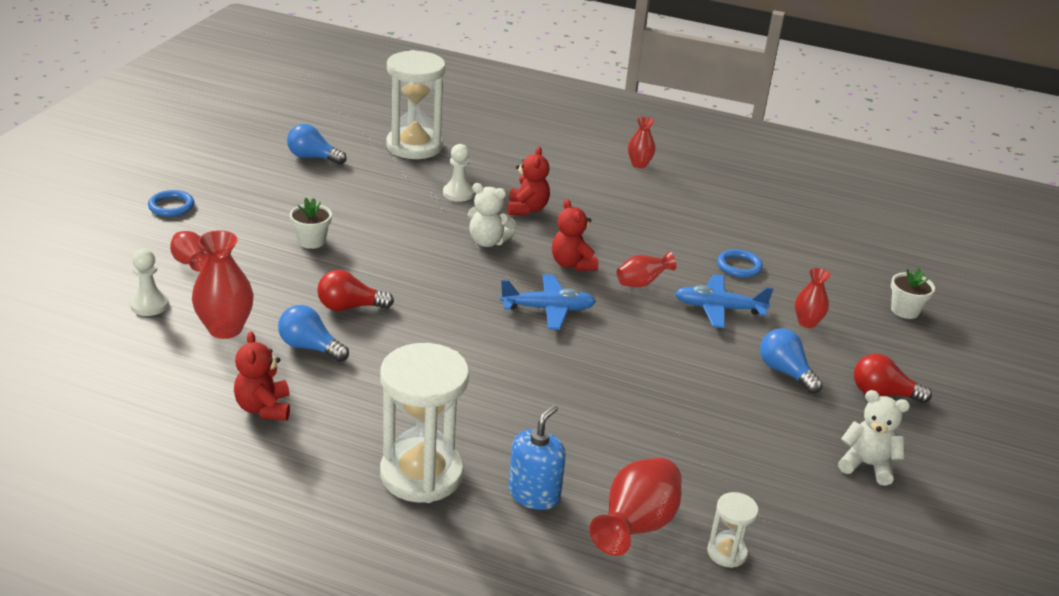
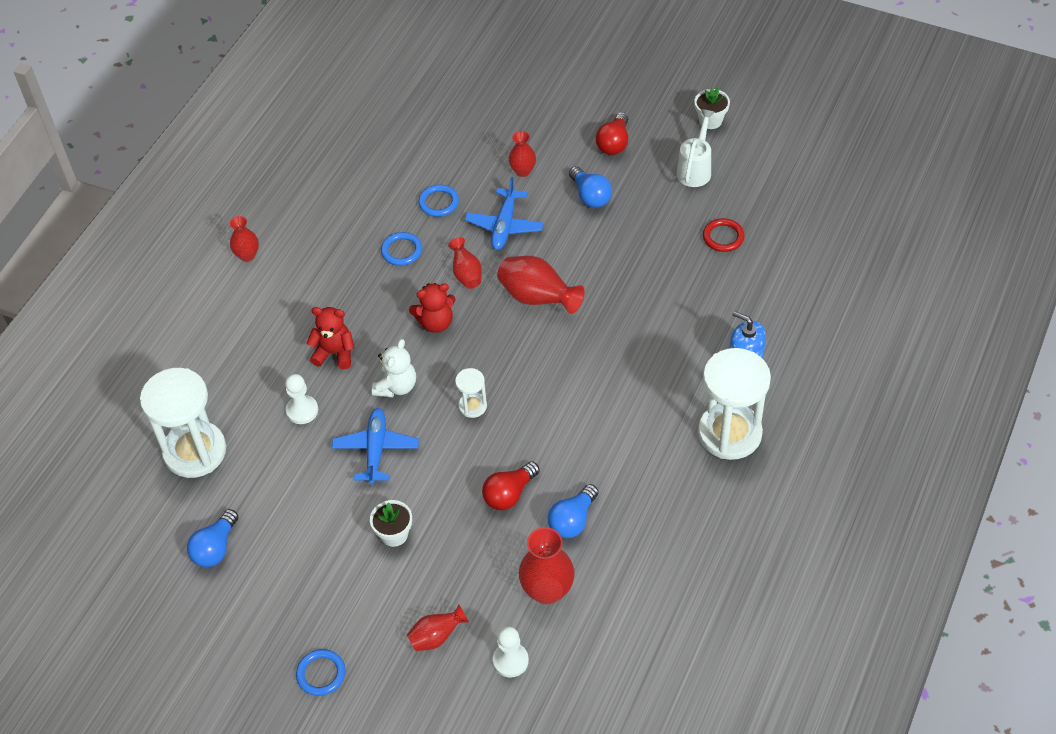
camera: 80 degrees left, 20 degrees up
(264, 408) = (659, 546): red teddy bear -> none
(350, 307) = (509, 494): red light bulb -> red light bulb turned 45 degrees clockwise
(548, 309) = (508, 344): blue plane -> blue plane (376, 450)
(636, 527) = (771, 306): red vase -> red vase (537, 298)
(665, 244) = (402, 251): none -> blue ring
(727, 553) = (790, 259): white hourglass -> white hourglass (472, 406)
(750, 485) = (723, 237): none -> red ring
(785, 372) = (590, 196): blue light bulb -> blue light bulb turned 90 degrees counterclockwise
(867, 465) = (695, 169): white teddy bear -> white watering can
(905, 310) = (504, 106): white flower pot -> white flower pot (710, 120)

